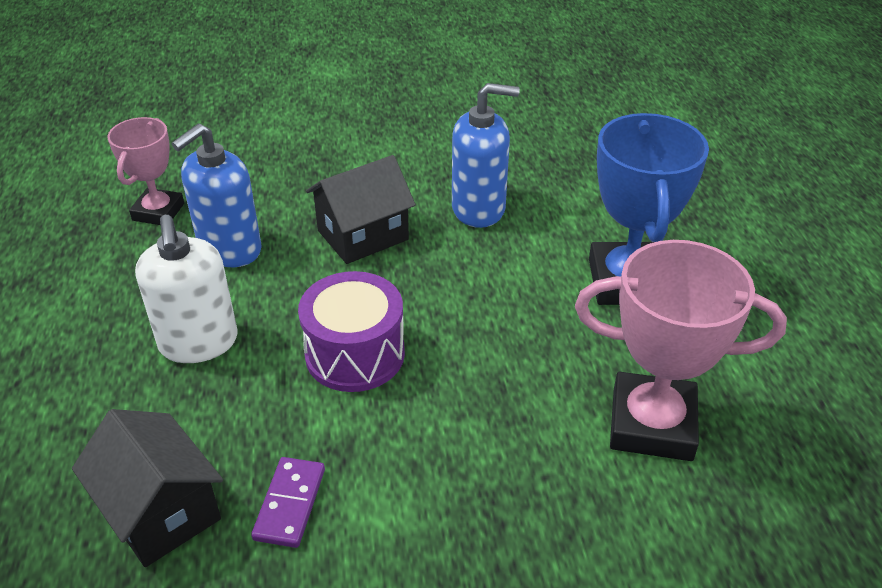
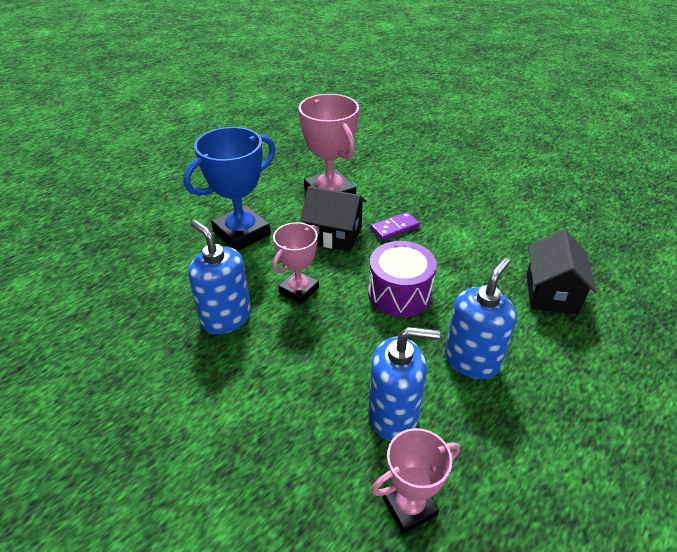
camera: 130 degrees left, 0 degrees up
(198, 342) = (472, 360): white soap dispenser -> blue soap dispenser
(289, 504) = (493, 260): purple domino -> purple domino (395, 228)
(363, 235) = (306, 355): black house -> black house (334, 235)
(461, 276) = (299, 290): none -> pink trophy

